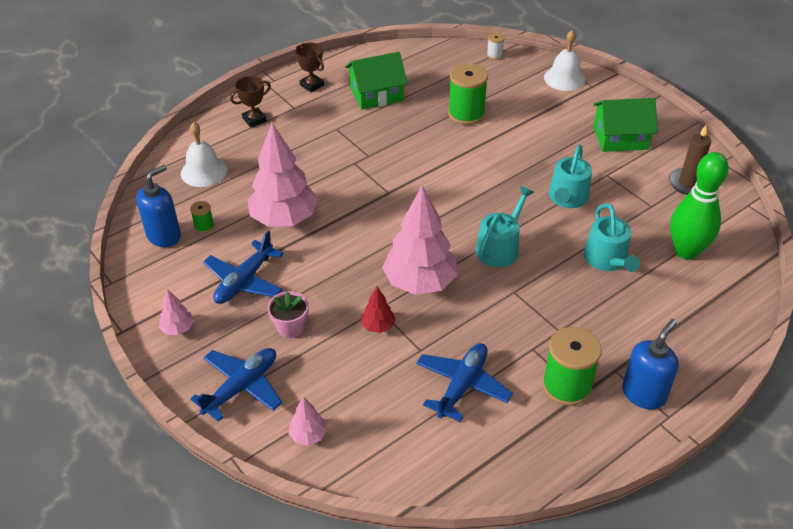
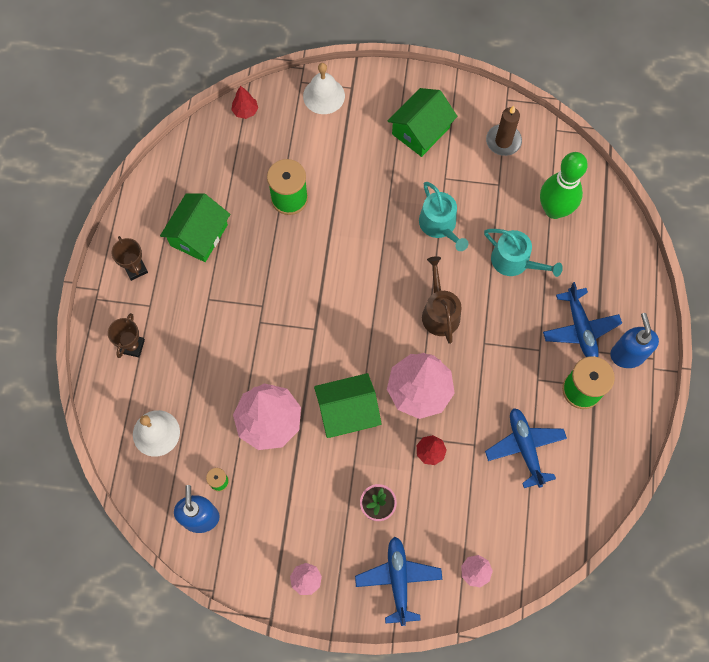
camera: 45 degrees left, 25 degrees up
(244, 281) = (304, 500): blue plane -> blue plane (580, 329)
(311, 85) = (135, 269): brown trophy -> brown trophy turned 60 degrees clockwise
(348, 254) = (347, 411): none -> green house
(494, 55) = (245, 111): white spool -> red tree
(500, 247) = (439, 312): turquoise watering can -> brown watering can

